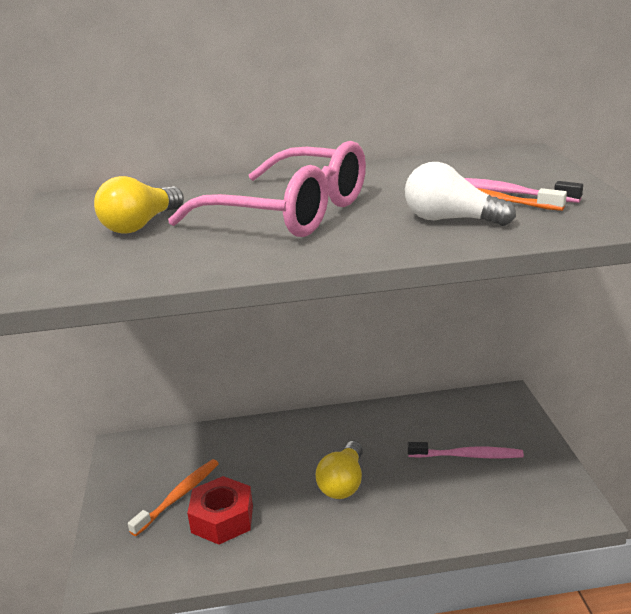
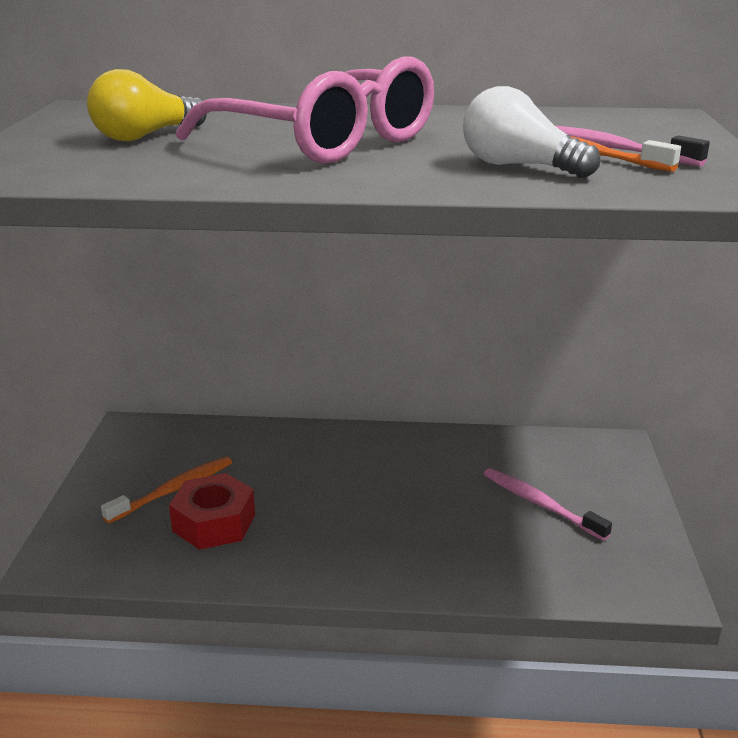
camera: 10 degrees right, 0 degrees up
(343, 483) = (372, 508): yellow light bulb -> none
(467, 456) = (540, 504): pink toothbrush -> pink toothbrush turned 150 degrees counterclockwise

